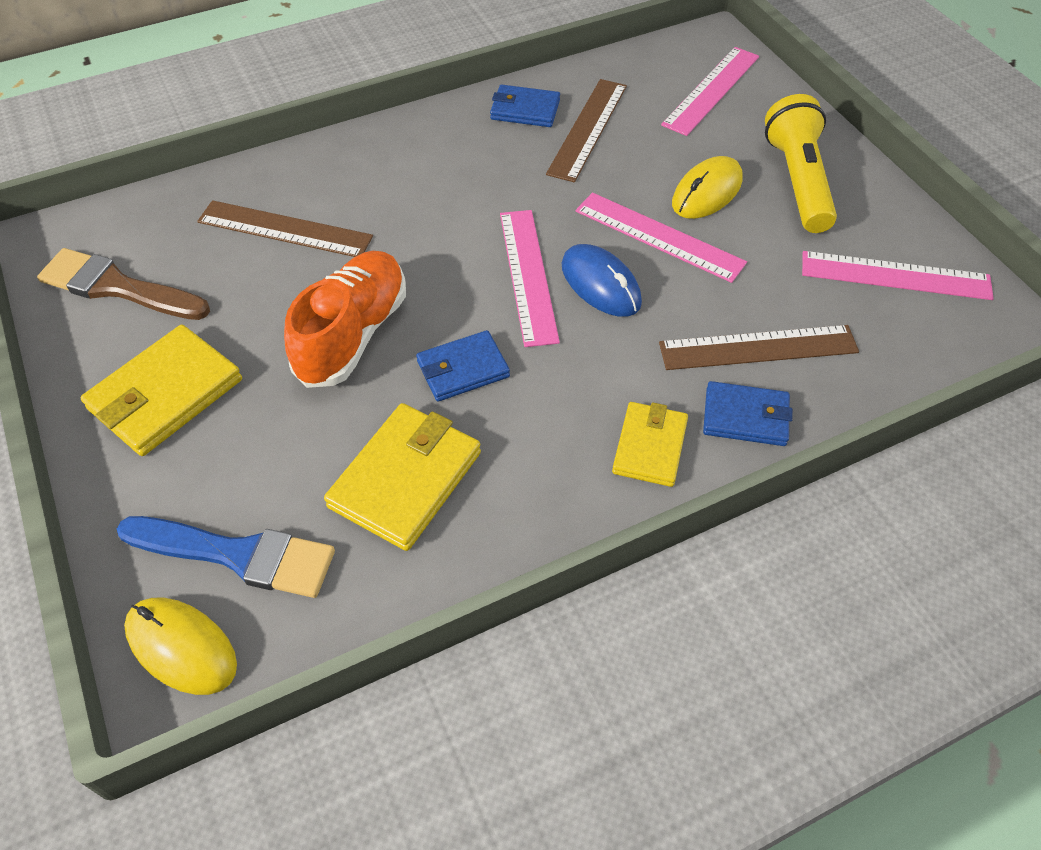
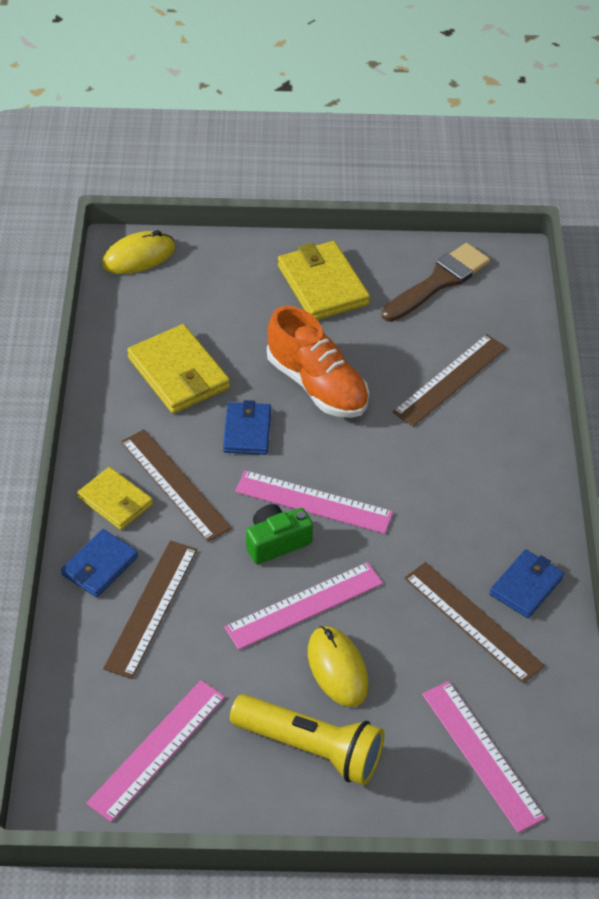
camera: 115 degrees right, 5 degrees down
(237, 555) = (179, 289): blue brush -> none
(586, 401) = (174, 485): none -> brown ruler
(600, 284) = (276, 542): blue mouse -> green camera

